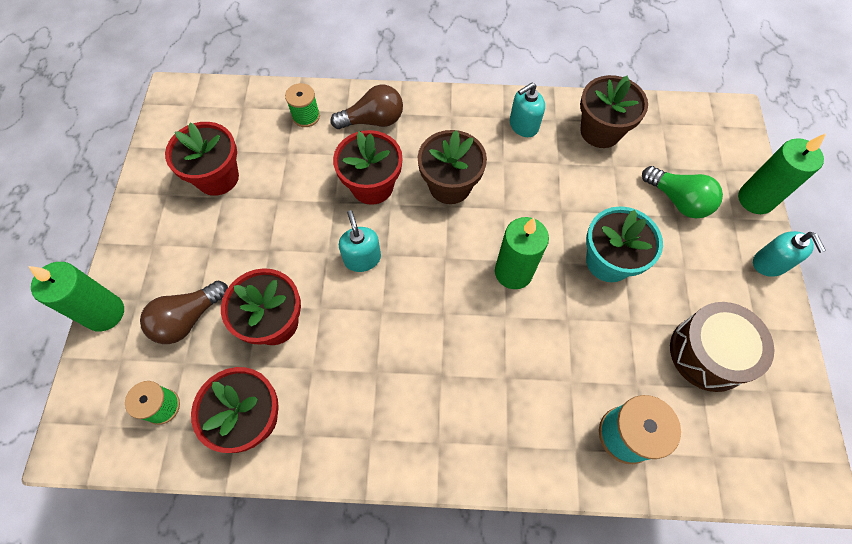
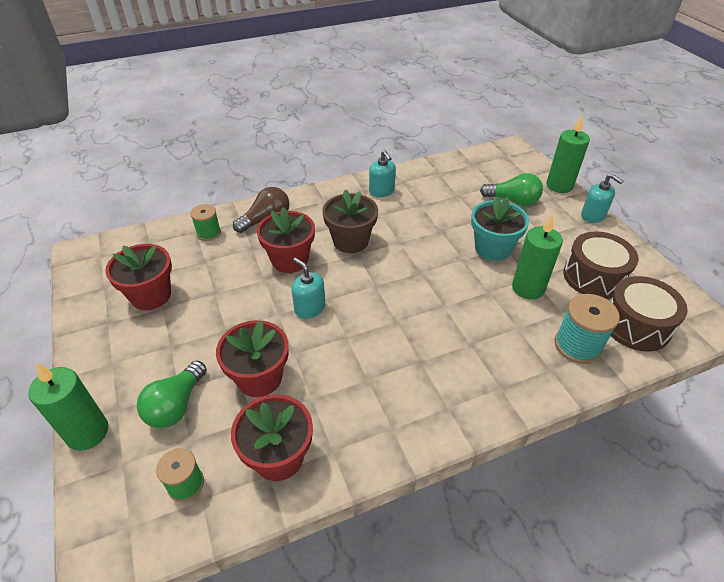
camera: 25 degrees left, 20 degrees down
(188, 319) = (176, 405): brown light bulb -> green light bulb
(513, 272) = (431, 277): green candle -> green candle (528, 288)
(523, 125) = (382, 191): turquoise soap dispenser -> turquoise soap dispenser turned 60 degrees counterclockwise
(600, 131) = (436, 179): brown flower pot -> none
(715, 440) = (635, 325): none -> brown drum

